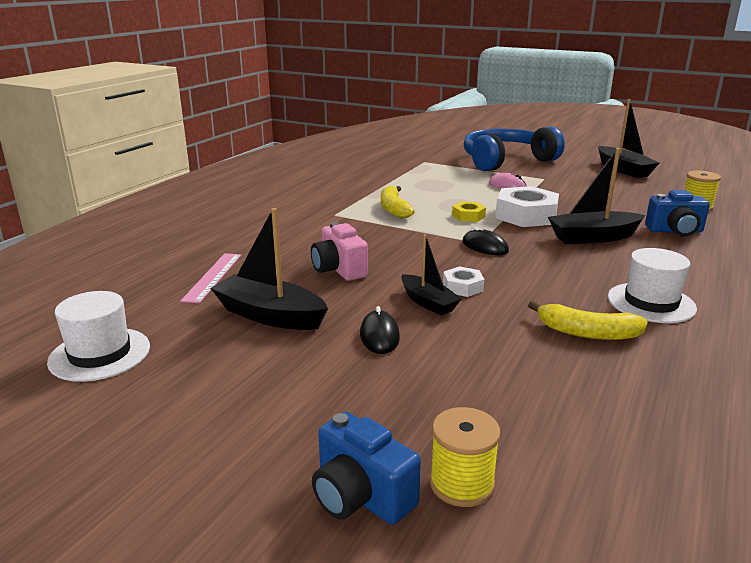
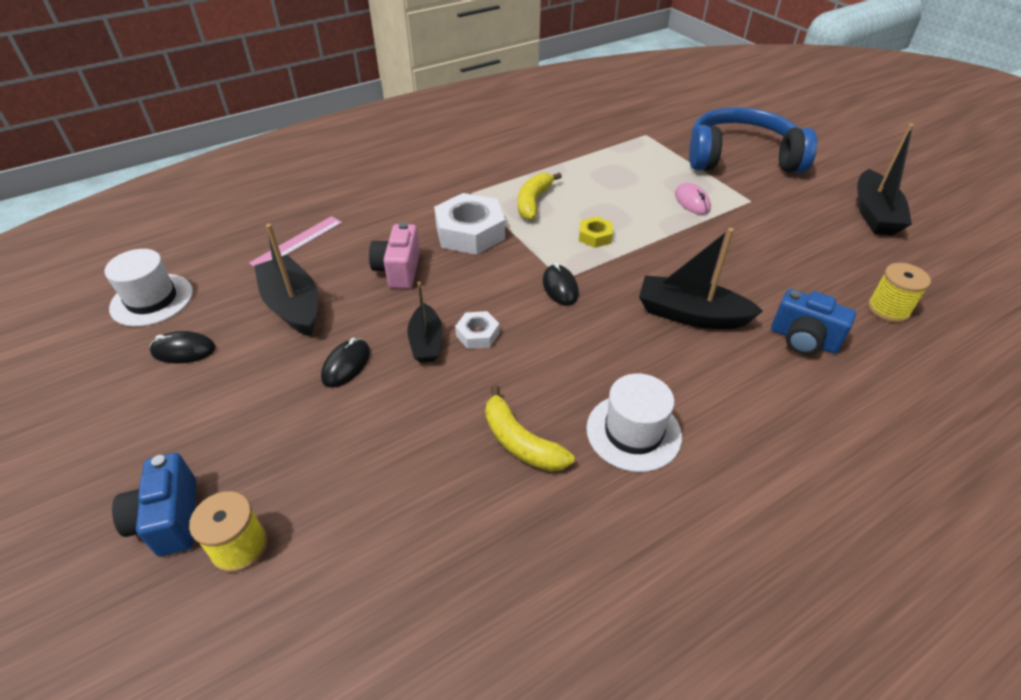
camera: 30 degrees right, 20 degrees up
(194, 377) = (184, 350): none -> black mouse
(526, 215) = (657, 255): white nut -> white nut (470, 232)

